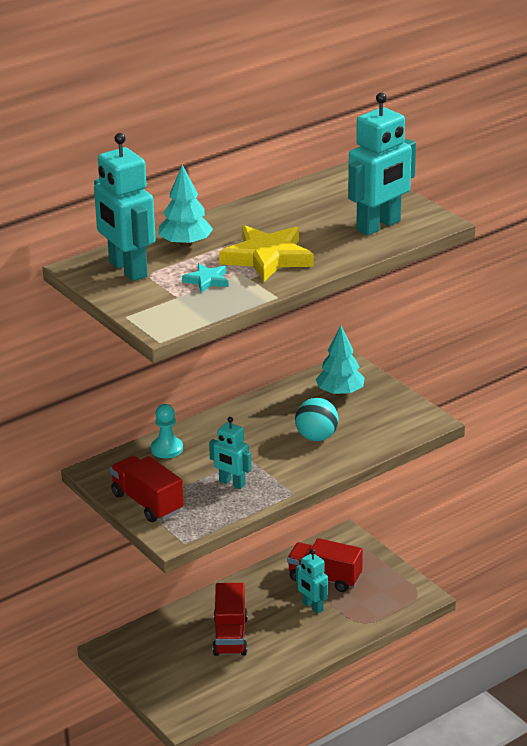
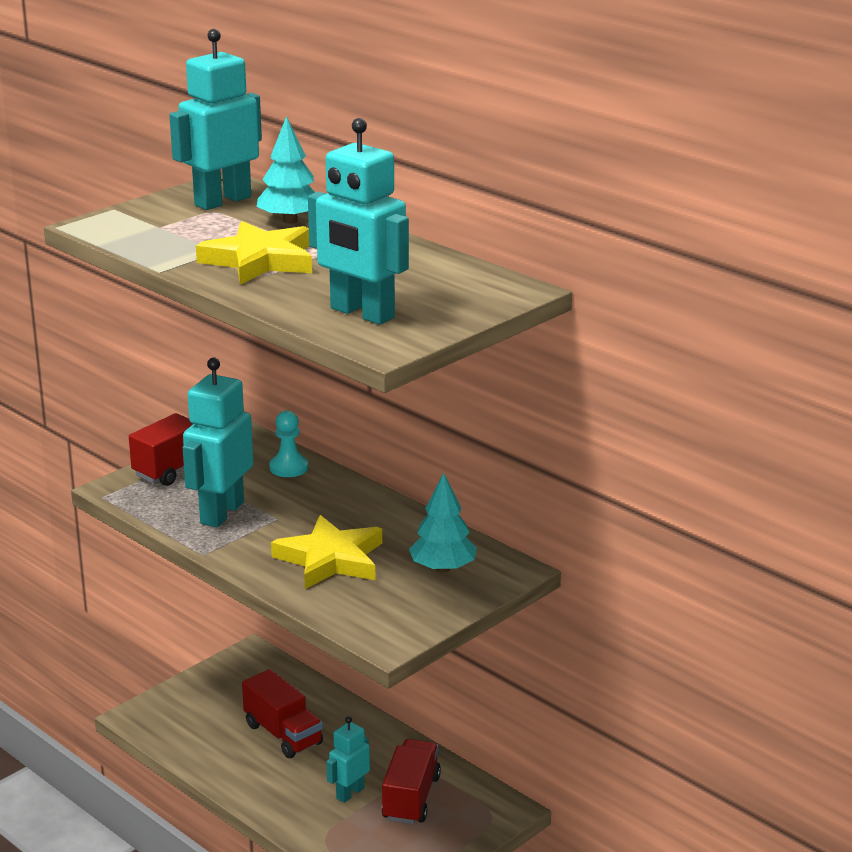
camera: 80 degrees right, 5 degrees down
(207, 280) = (199, 236): turquoise star -> none
(230, 636) = (283, 734): red truck -> red truck turned 120 degrees counterclockwise
(232, 483) = (221, 513): turquoise robot -> turquoise robot, size x1.76
(316, 437) = (331, 559): turquoise ball -> yellow star

